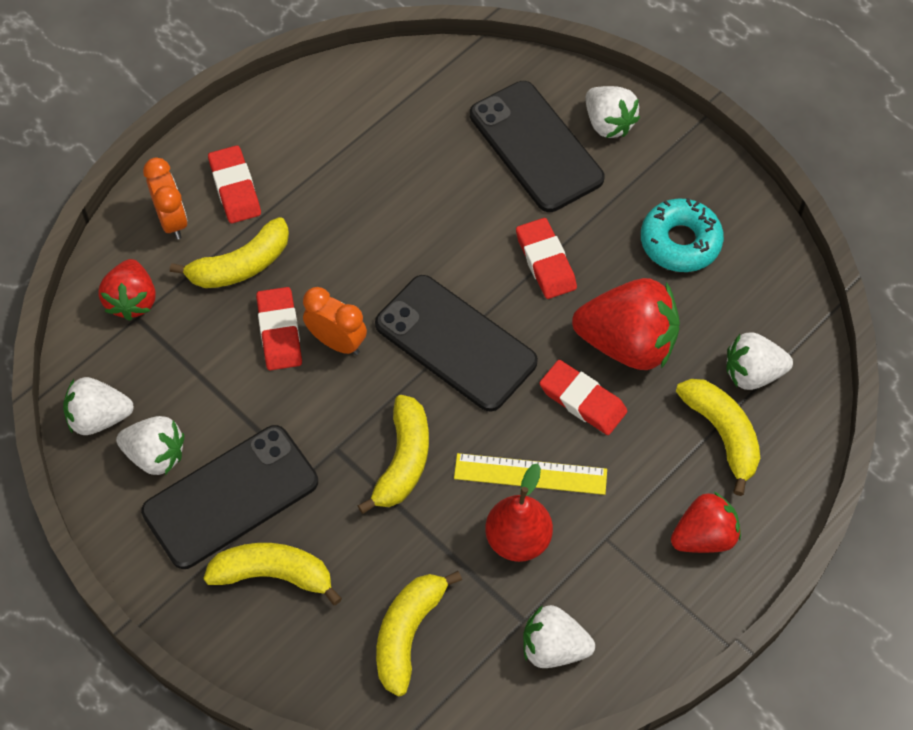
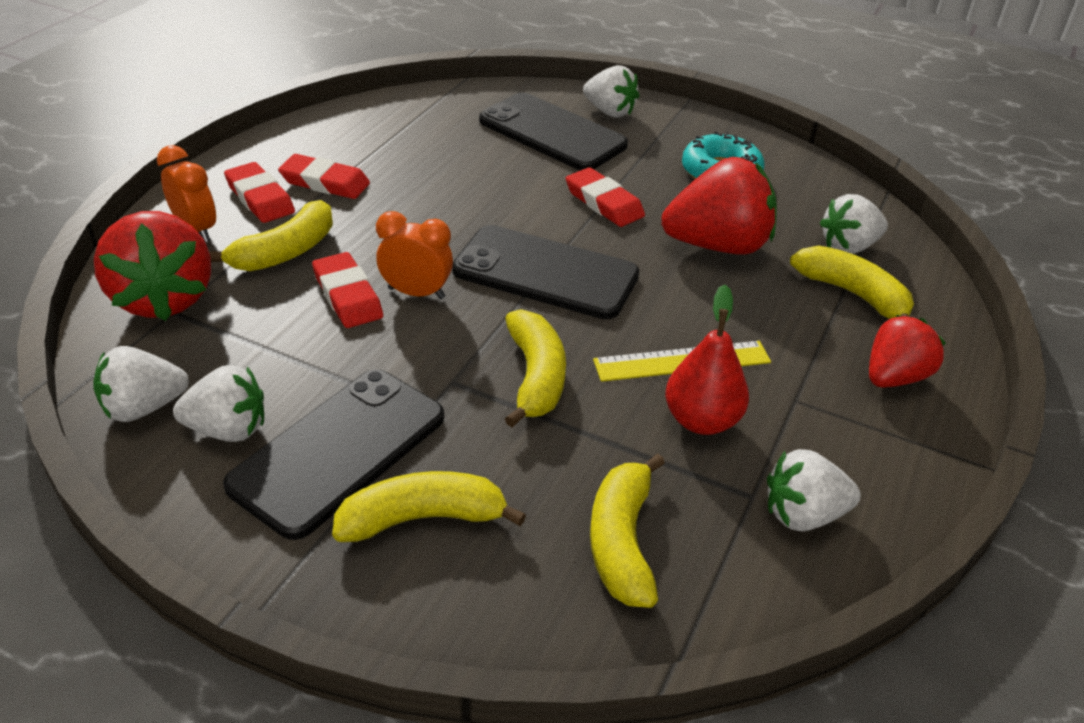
camera: 20 degrees left, 20 degrees down
(132, 301) = (164, 298): red strawberry -> red strawberry, size x1.60
(582, 400) = (700, 293): red eraser -> red eraser (325, 182)

